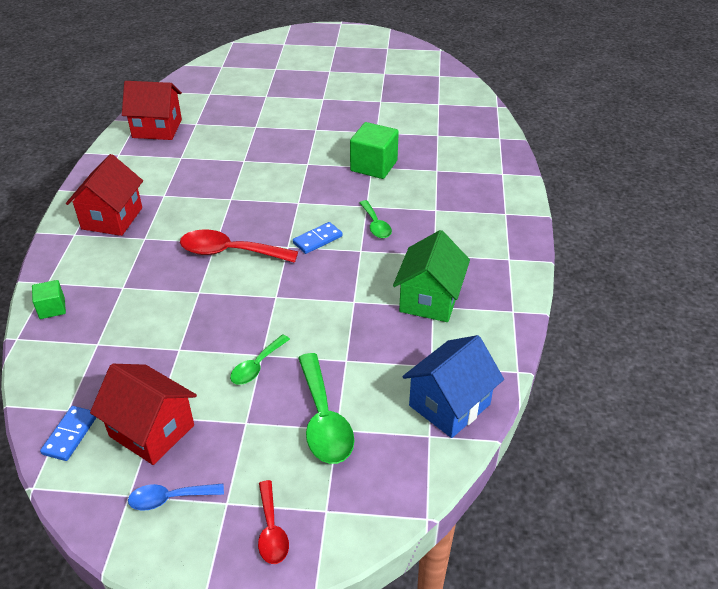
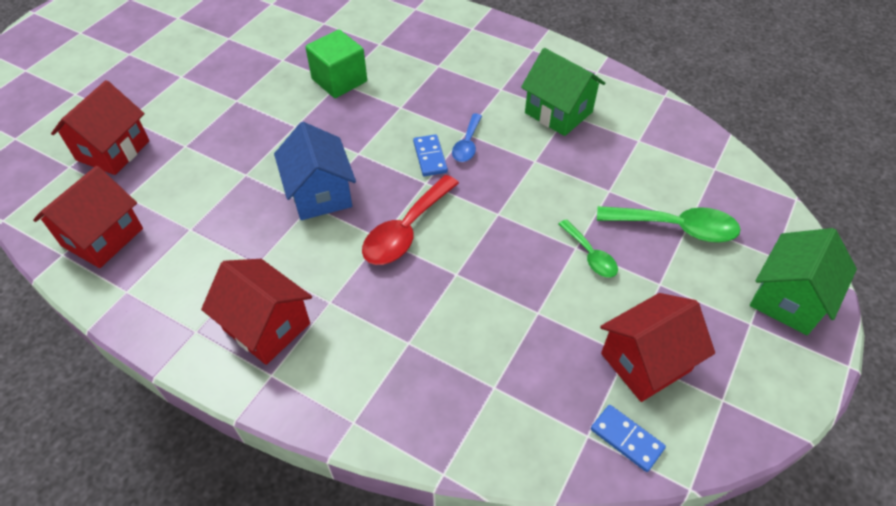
camera: 65 degrees left, 10 degrees up
(52, 308) = (407, 424): green cube -> none
(169, 498) = (736, 366): blue spoon -> blue spoon (467, 144)
(233, 102) = (113, 150): none -> red house
(271, 530) = (788, 299): red spoon -> green house
(375, 225) = (435, 110): green spoon -> none
(449, 405) = (686, 145): blue house -> blue house (320, 194)

